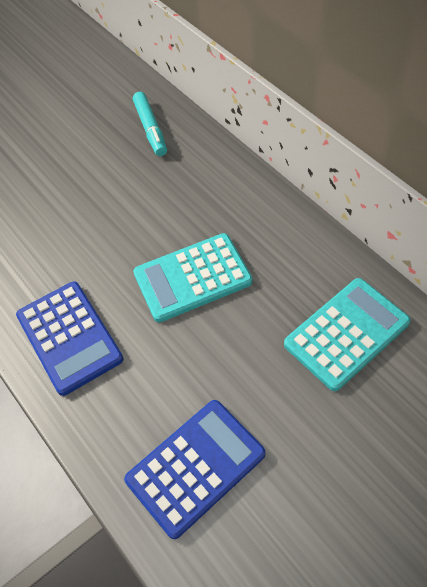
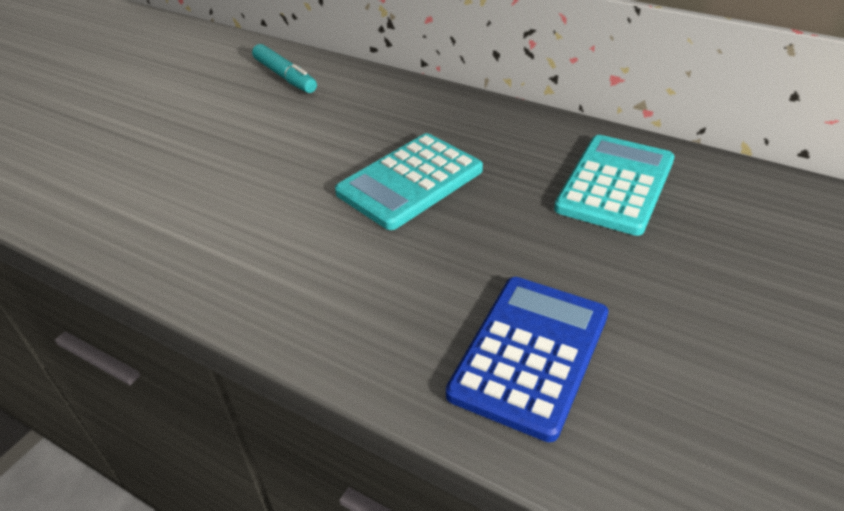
camera: 25 degrees left, 15 degrees down
(69, 337) = (282, 274): blue calculator -> none

